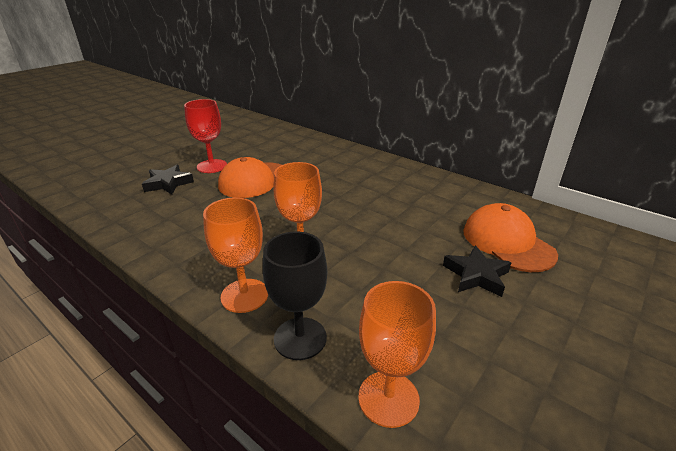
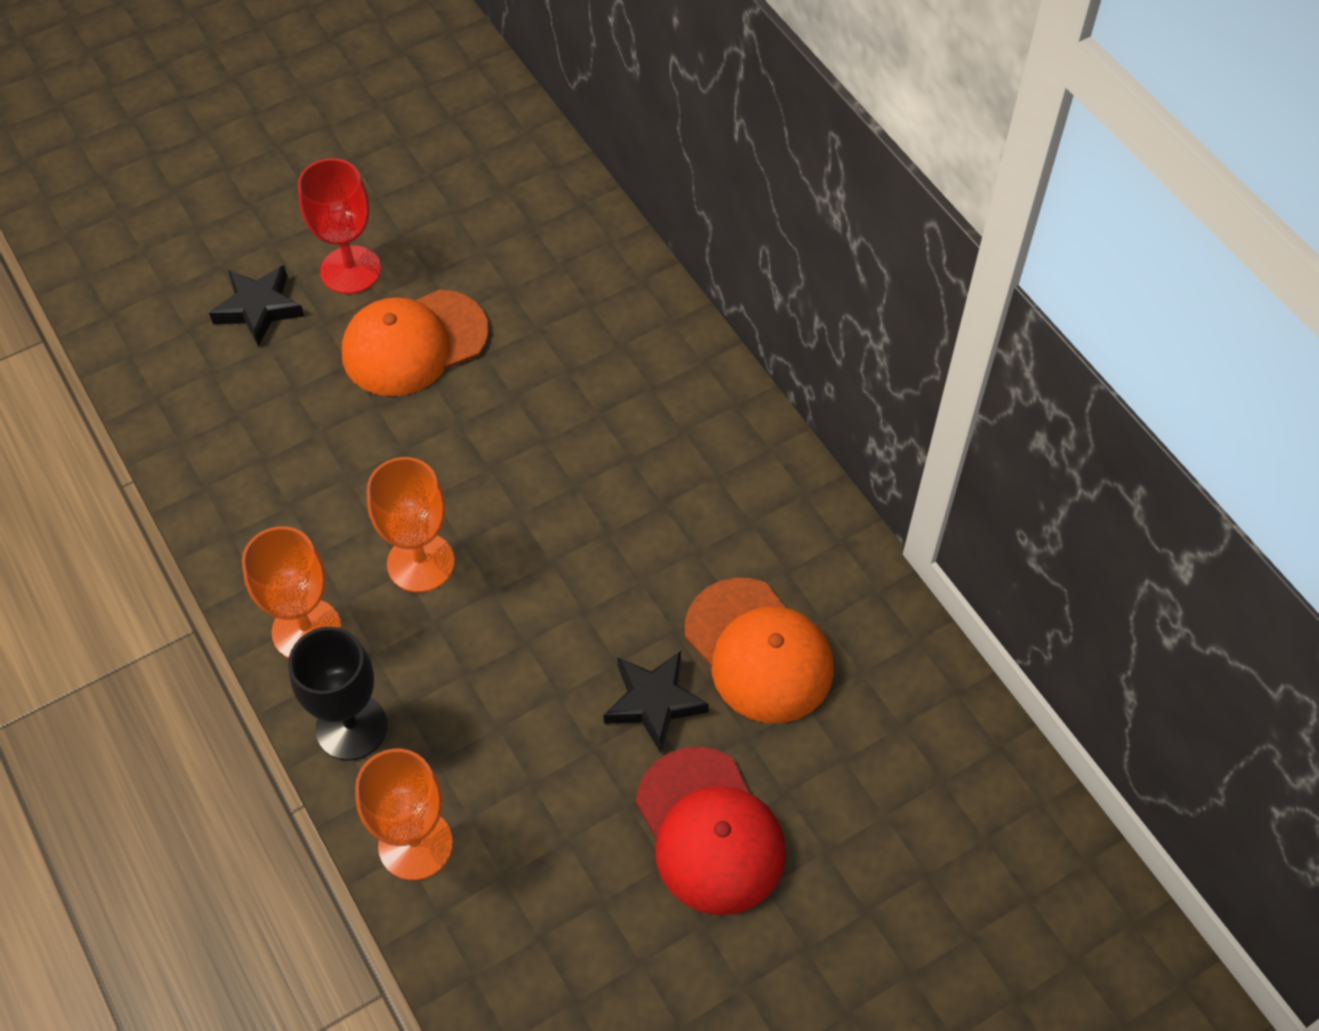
camera: 20 degrees right, 25 degrees up
(507, 242) = (759, 651): orange cap -> orange cap turned 150 degrees clockwise
(568, 327) = (710, 831): none -> red cap

